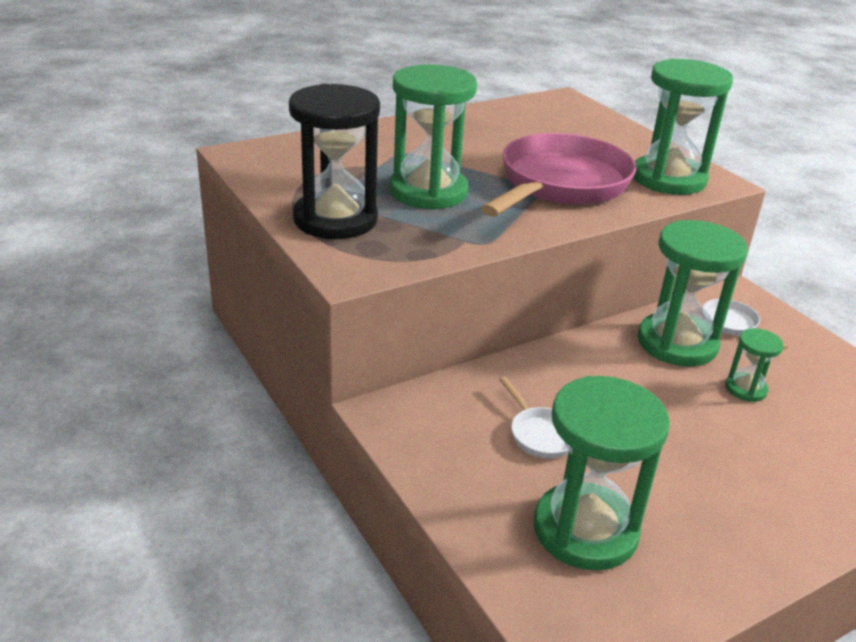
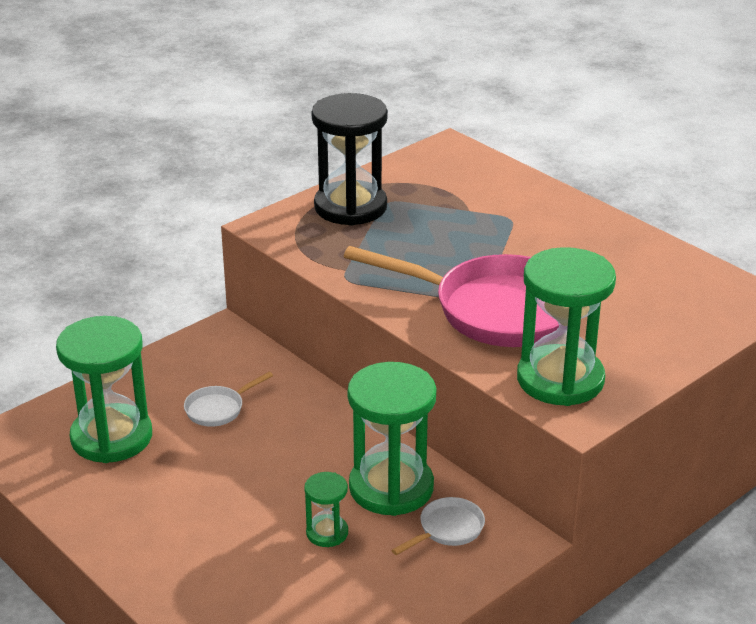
camera: 80 degrees right, 0 degrees up
(428, 192) = (431, 241): green hourglass -> none

